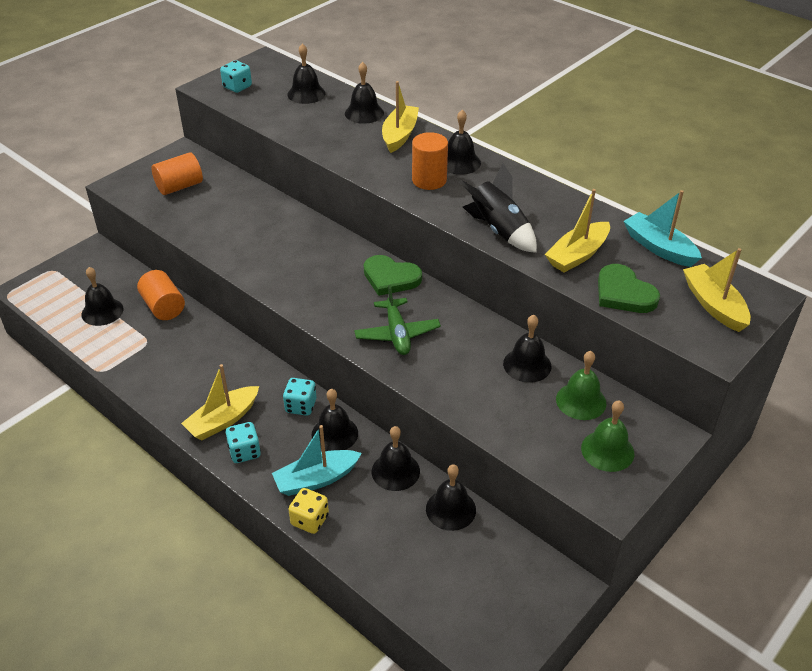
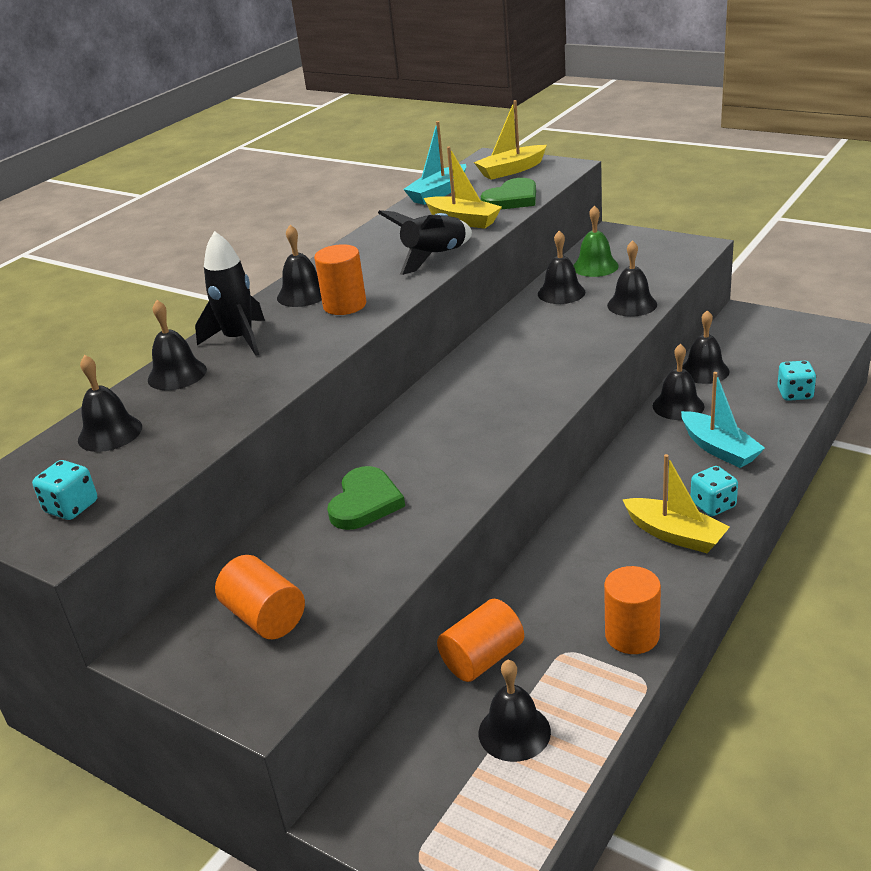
camera: 95 degrees left, 10 degrees down
(141, 374) = (632, 635): none -> orange cylinder
(301, 406) = (622, 482): turquoise dice -> turquoise dice (795, 394)
(310, 520) = (772, 441): yellow dice -> none
(334, 434) = (650, 451): black bell -> black bell (632, 304)
(390, 278) = (453, 382): green heart -> green heart (365, 502)
(397, 334) = (549, 362): green plane -> none
(399, 135) = (239, 339): yellow boat -> black rocket
(607, 450) = (646, 251): green bell -> none

